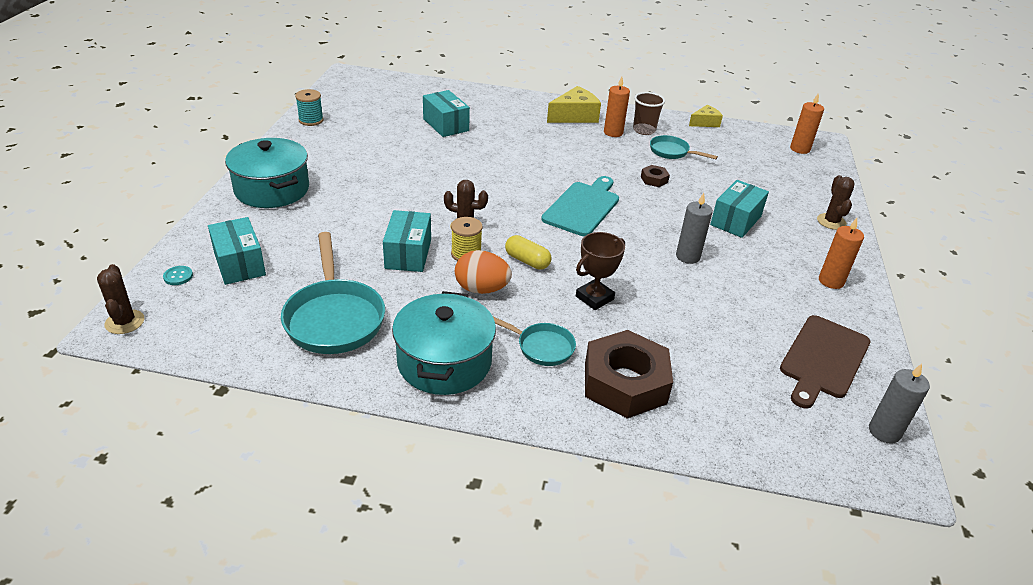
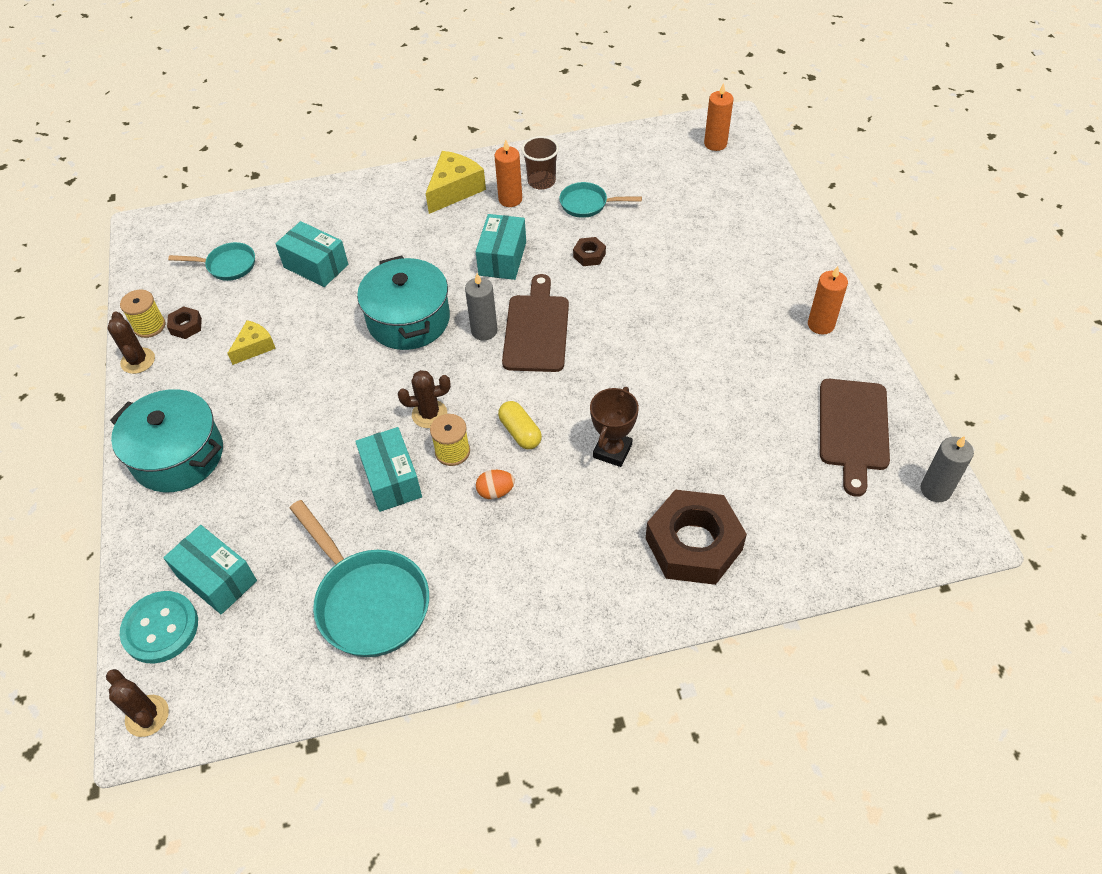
camera: 20 degrees left, 15 degrees up
(178, 276) = (160, 628): turquoise button -> turquoise button, size x2.24
(311, 120) = (149, 326): turquoise spool -> yellow spool
(334, 127) = (186, 326): none -> brown nut
(444, 362) = (512, 602): turquoise pot -> turquoise pot (408, 320)
(481, 289) = (495, 492): orange egg -> orange egg, size x0.61
(527, 261) = (520, 432): yellow capsule -> yellow capsule turned 45 degrees clockwise
(541, 347) = (594, 538): turquoise pan -> turquoise pan (227, 265)
(583, 207) = (536, 329): turquoise cutting board -> brown cutting board
(687, 256) = (674, 353): grey candle -> grey candle (484, 331)
(705, 123) = (600, 142): yellow cheese -> yellow cheese (254, 347)
(736, 220) = (698, 280): turquoise box -> turquoise box (502, 258)
(831, 222) = (789, 241): brown cactus -> brown cactus (138, 361)

